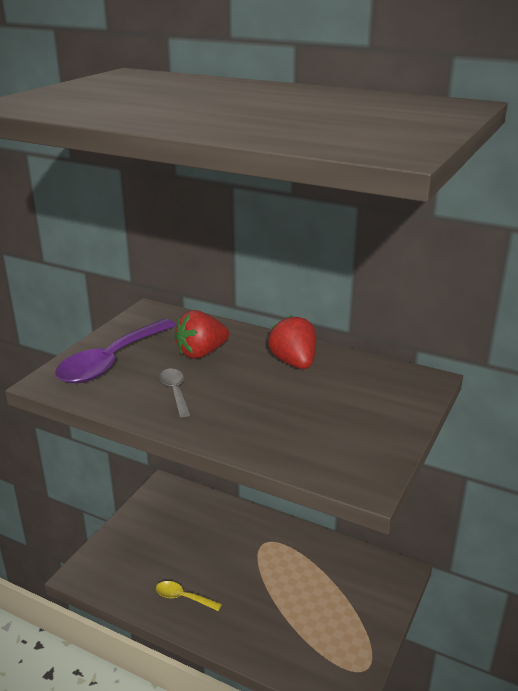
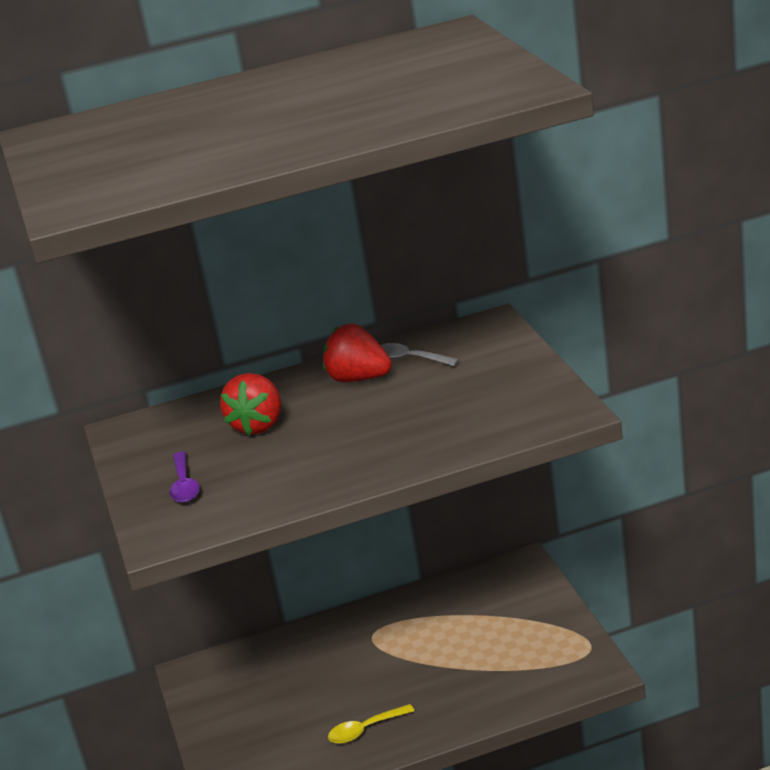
camera: 40 degrees left, 0 degrees up
(111, 361) = (184, 485): purple spoon -> purple spoon, size x0.49
(175, 391) = (300, 463): grey spoon -> grey spoon (409, 359)

